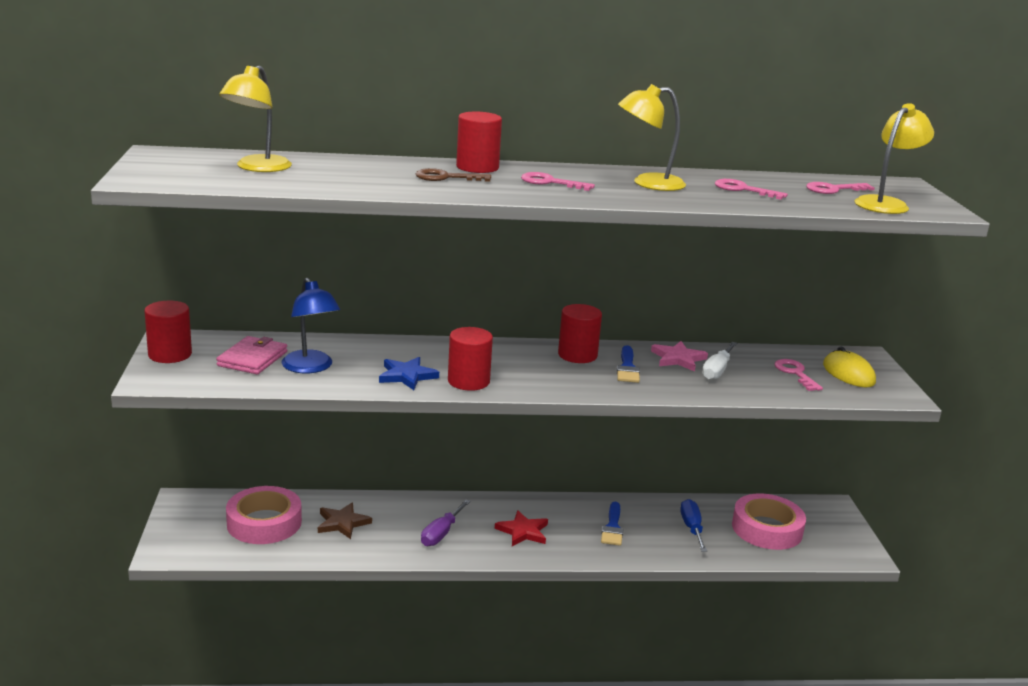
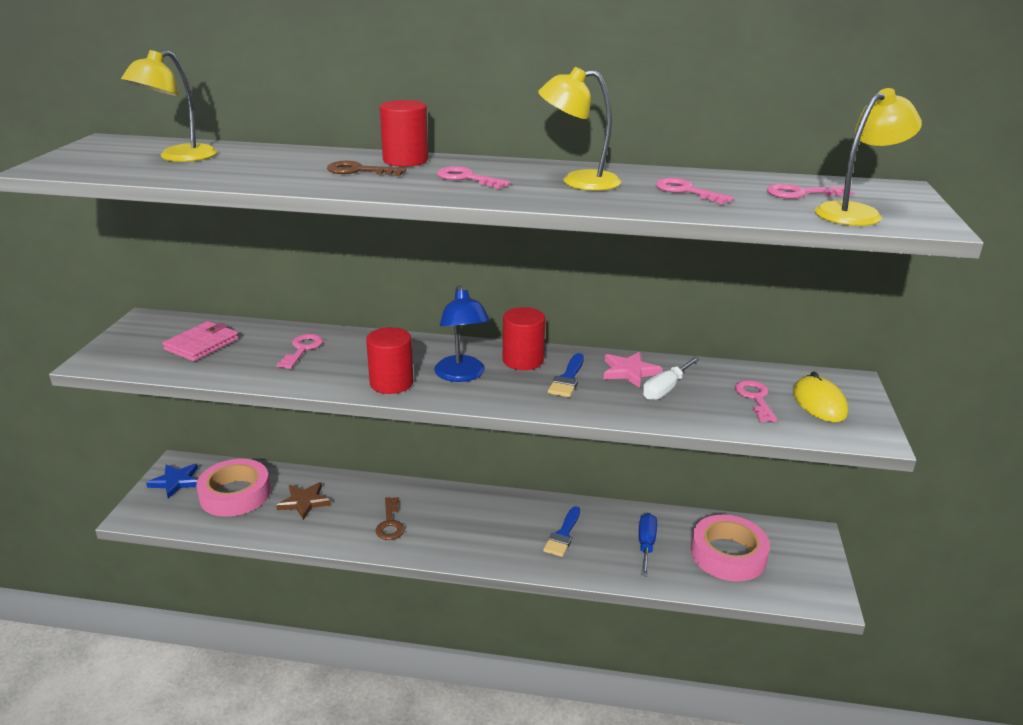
camera: 15 degrees right, 5 degrees up
(170, 354) = (132, 335): red cylinder -> none
(310, 367) = (248, 357): blue lamp -> blue lamp (462, 375)
(359, 357) = (302, 349): none -> pink key
(407, 376) = (334, 372): blue star -> blue star (176, 482)
(441, 533) = (390, 523): purple screwdriver -> brown key
(523, 531) = (470, 530): red star -> none

